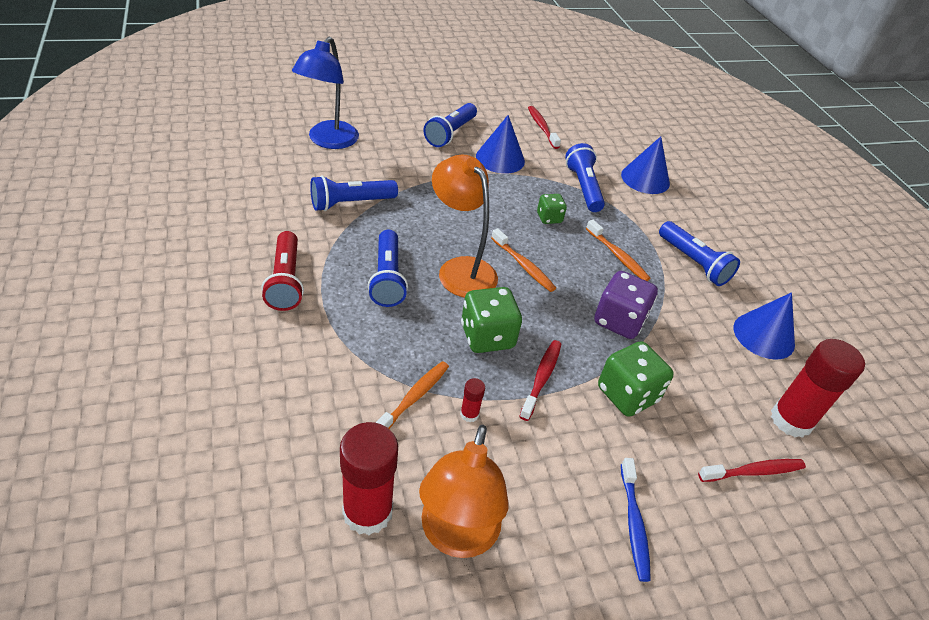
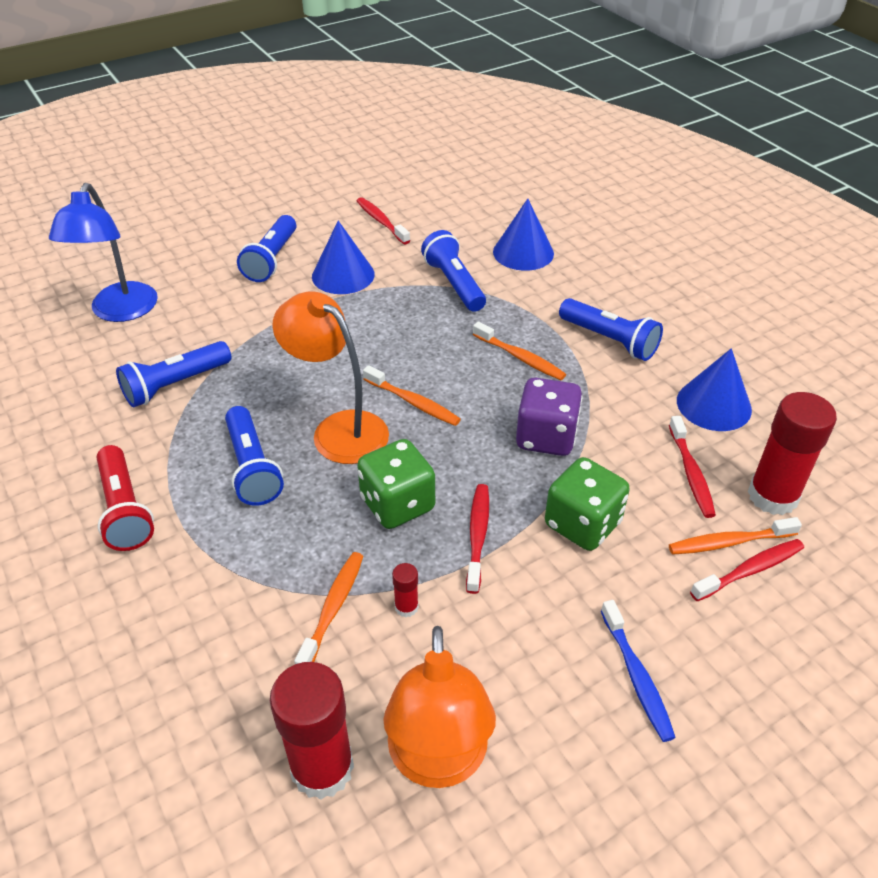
camera: 10 degrees left, 0 degrees up
(549, 218) = (425, 333): green dice -> none
(728, 382) = (691, 473): none -> red toothbrush
(743, 444) = (729, 542): none -> orange toothbrush

